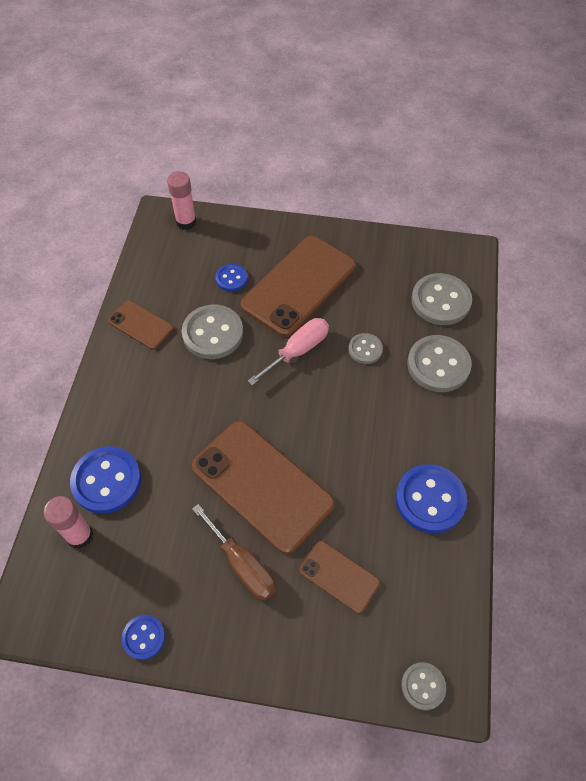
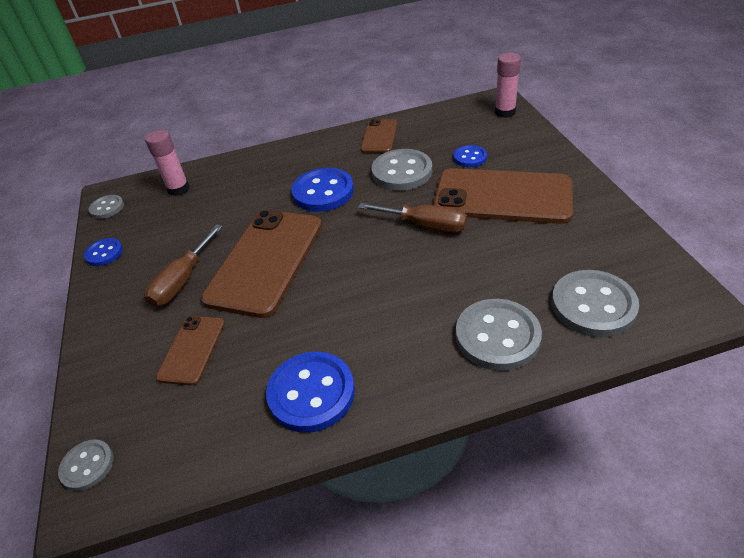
camera: 70 degrees right, 15 degrees down
(106, 481) = (229, 181): blue button -> blue button (323, 192)
(298, 351) = (425, 226): pink screwdriver -> brown screwdriver
(365, 349) = (467, 269): grey button -> grey button (107, 208)

